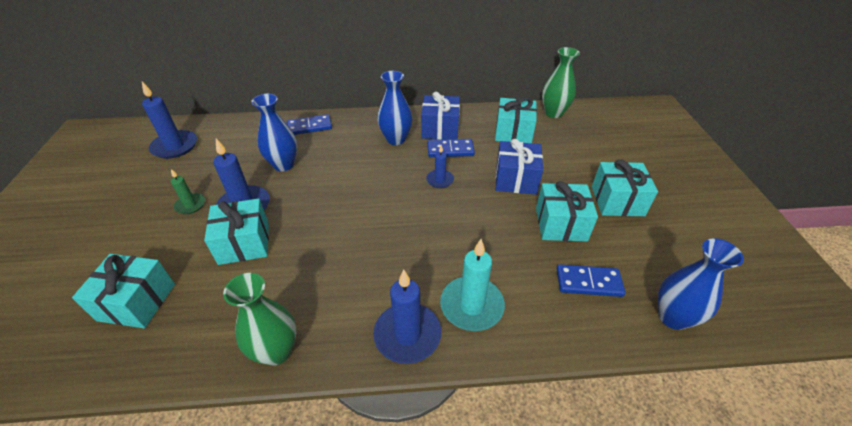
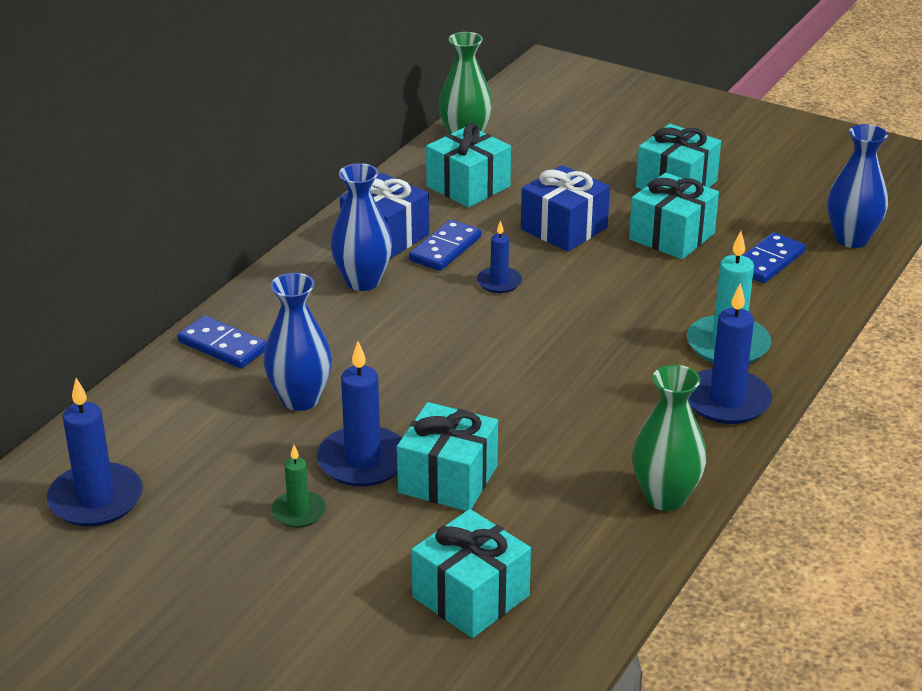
camera: 55 degrees left, 10 degrees down
(309, 127) = (222, 346): blue domino -> blue domino turned 75 degrees counterclockwise

